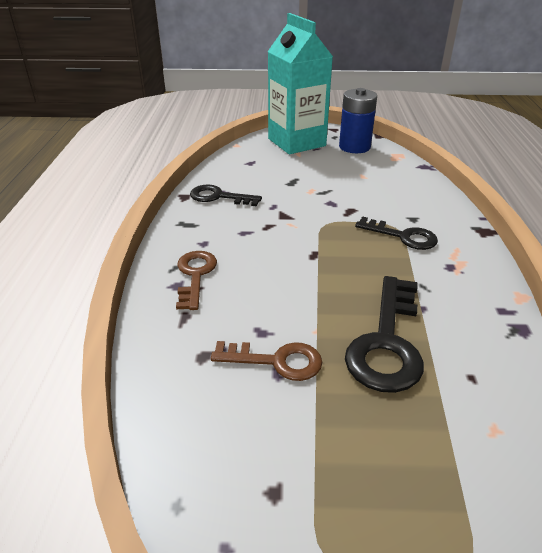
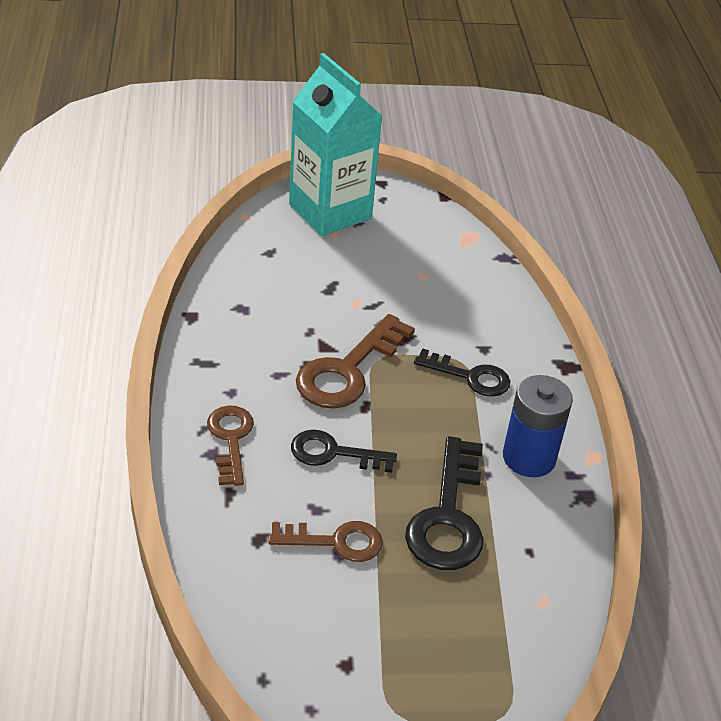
camera: 10 degrees left, 5 degrees up
(219, 197) = (237, 317): black key -> black key (333, 453)
(301, 230) = (348, 370): none -> brown key
(354, 147) = (411, 220): blue battery -> blue battery (529, 457)

